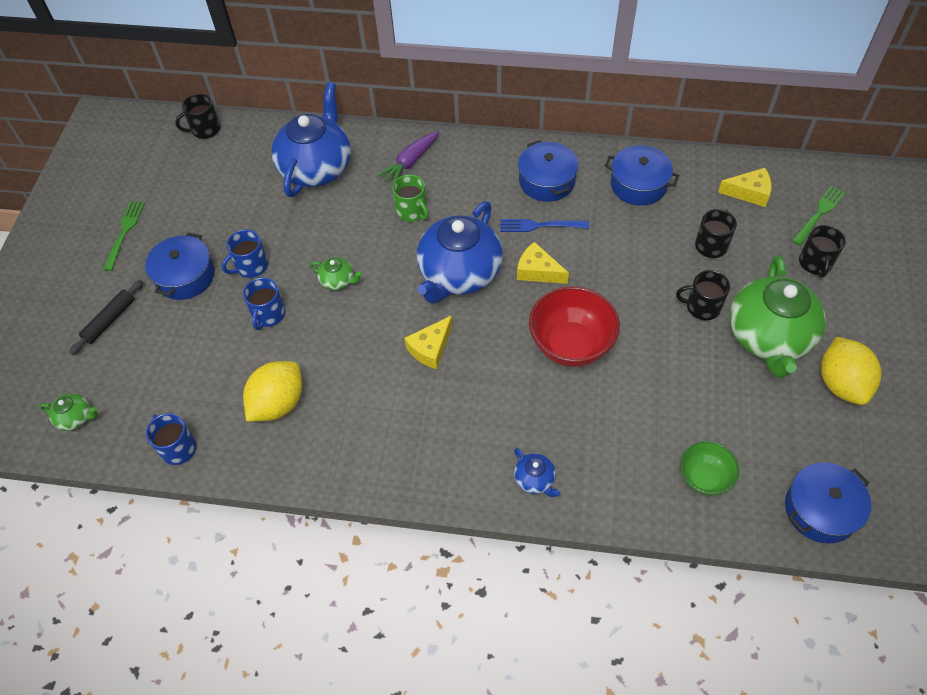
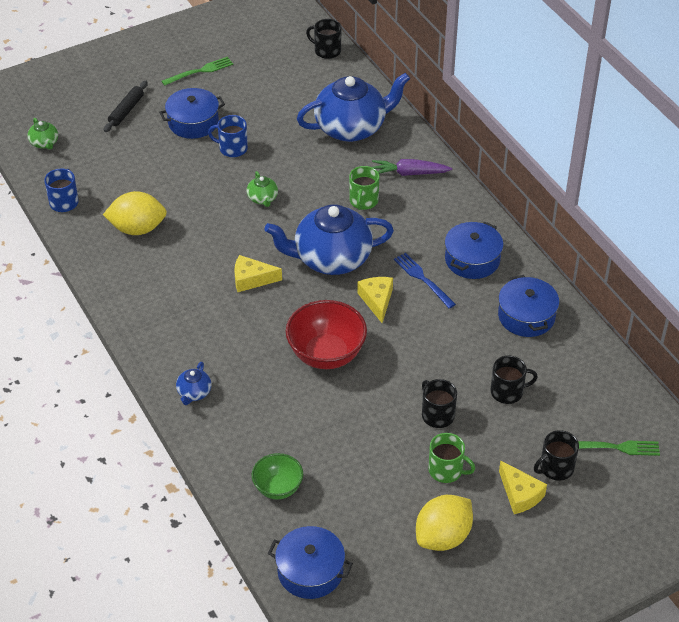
camera: 50 degrees right, 10 degrees down
(110, 320) = (126, 110): black rolling pin -> black rolling pin turned 60 degrees counterclockwise
(268, 315) = (201, 181): blue mug -> none
(749, 193) = (591, 390): yellow cheese -> yellow cheese (520, 494)
(768, 337) = (446, 470): green teapot -> green mug

